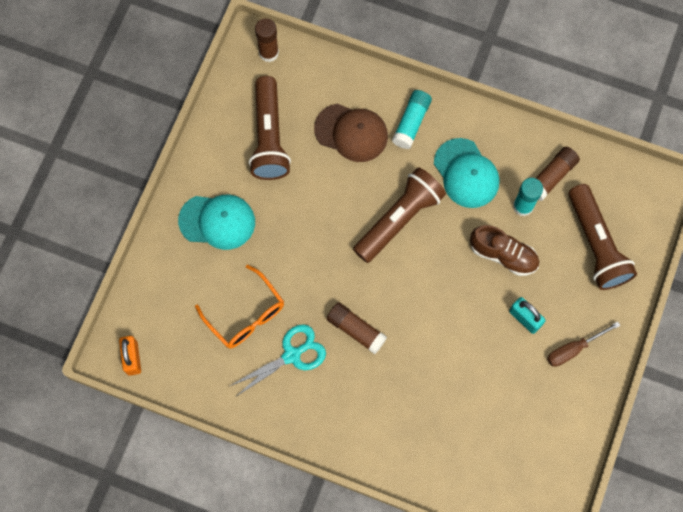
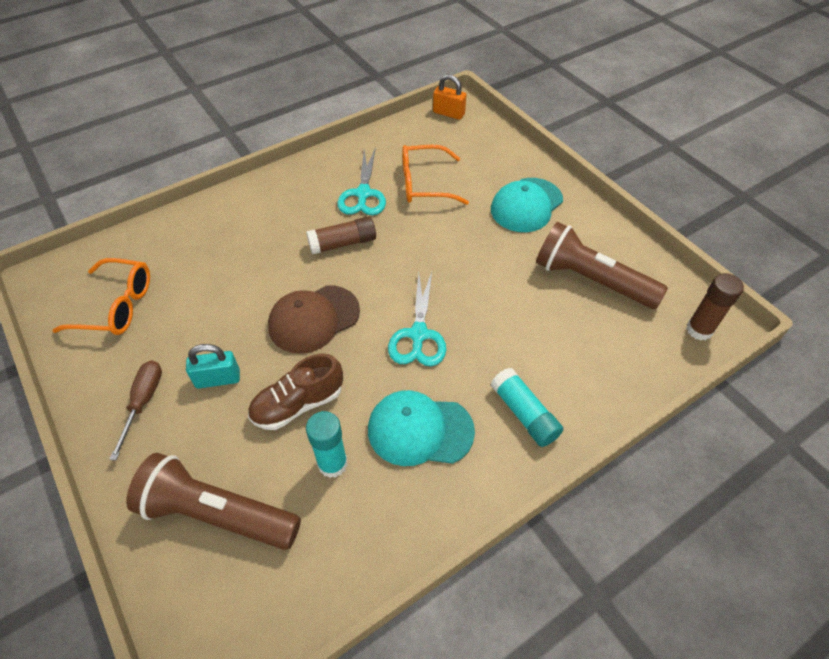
camera: 125 degrees right, 20 degrees down
(351, 133) = (550, 350): brown cap -> brown cap (314, 319)
(399, 219) = (418, 335): brown flashlight -> turquoise scissors
(528, 441) = (117, 306): none -> orange glasses
(551, 176) = (340, 525): brown glue stick -> none

